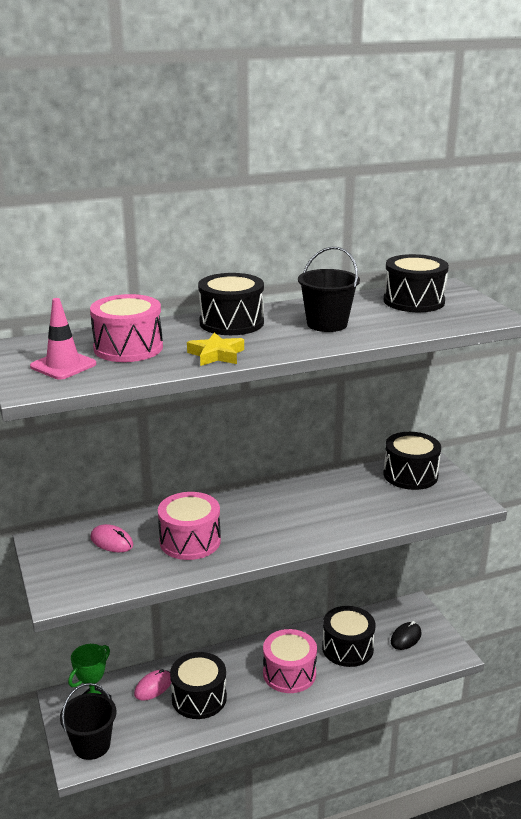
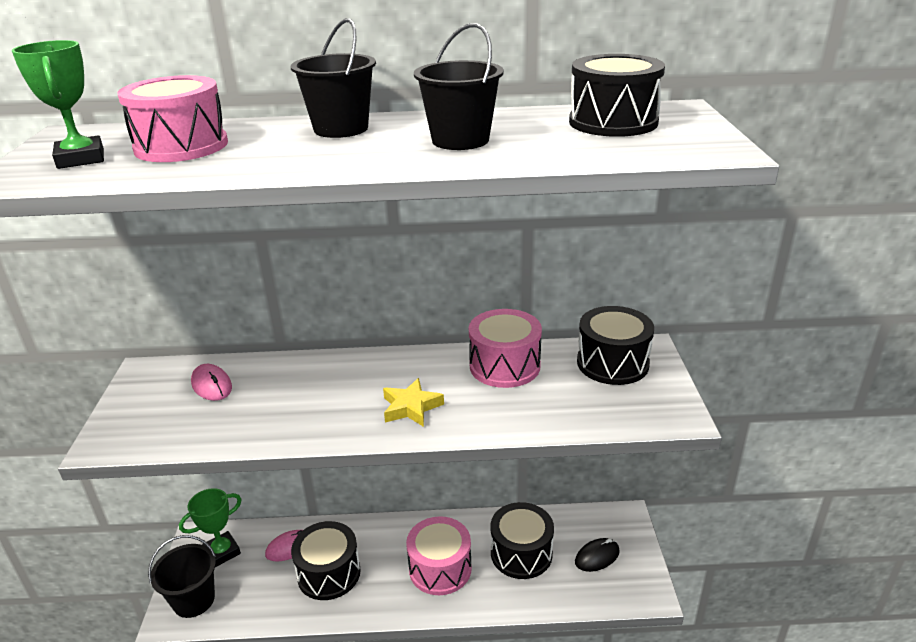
camera: 20 degrees right, 5 degrees up
(63, 365) = (81, 159): pink traffic cone -> green trophy
(190, 541) = (293, 401): pink drum -> pink drum (504, 366)
(216, 355) = (271, 164): yellow star -> yellow star (411, 407)
(231, 323) = (341, 129): black drum -> black bucket

